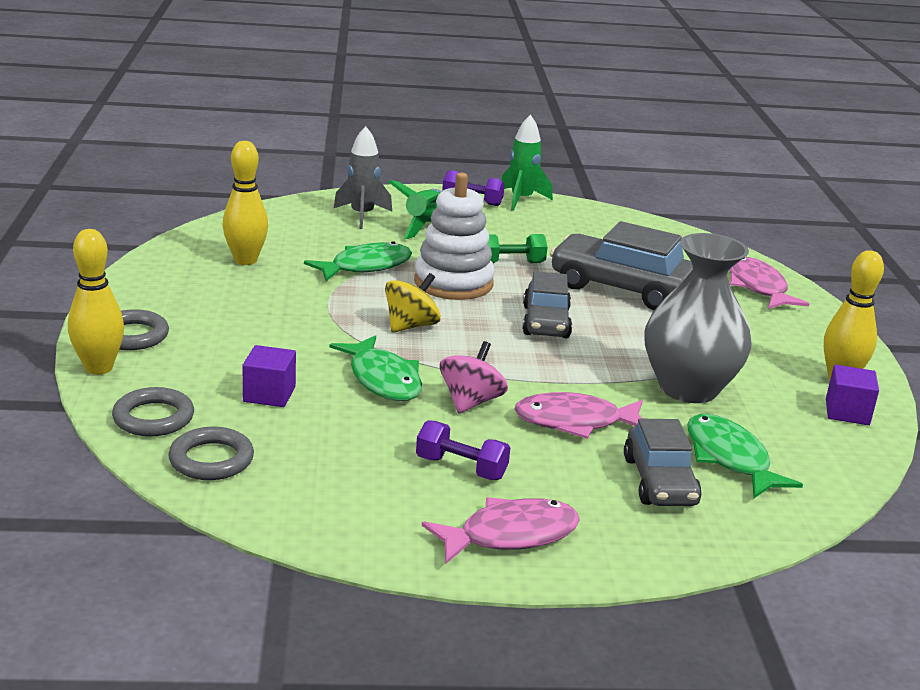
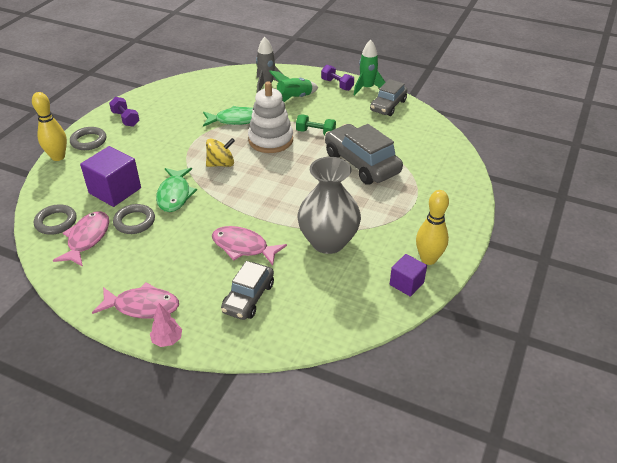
camera: 30 degrees right, 15 degrees up
(153, 418) = (54, 191): grey ring -> grey ring (134, 221)
(245, 260) = (181, 104): yellow bowling pin -> none
(269, 394) = (115, 190): purple cube -> purple cube, size x1.70
(461, 468) = (159, 259): purple dumbbell -> purple dumbbell (125, 119)
(471, 402) = (203, 220): pink spinning top -> none
(546, 322) = (294, 177): grey car -> grey car (388, 106)
(604, 567) = (167, 340): none -> pink tree
(729, 458) = (302, 294): green fish -> none
(758, 287) = (448, 180): pink fish -> pink fish (87, 238)

